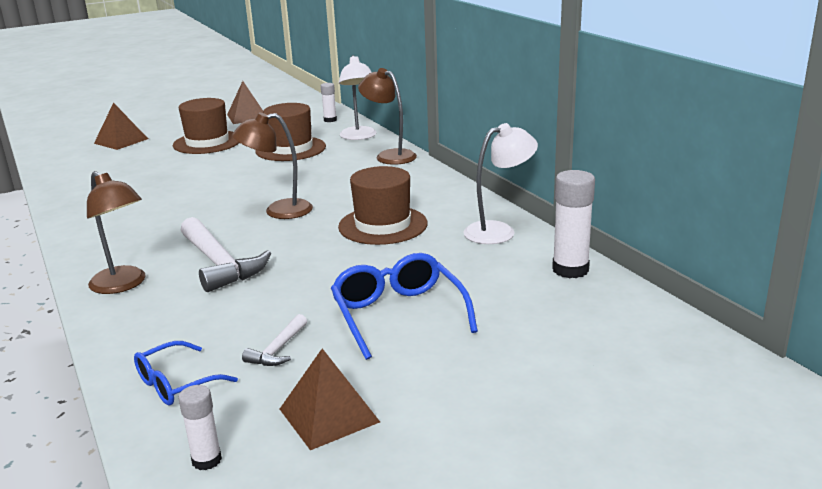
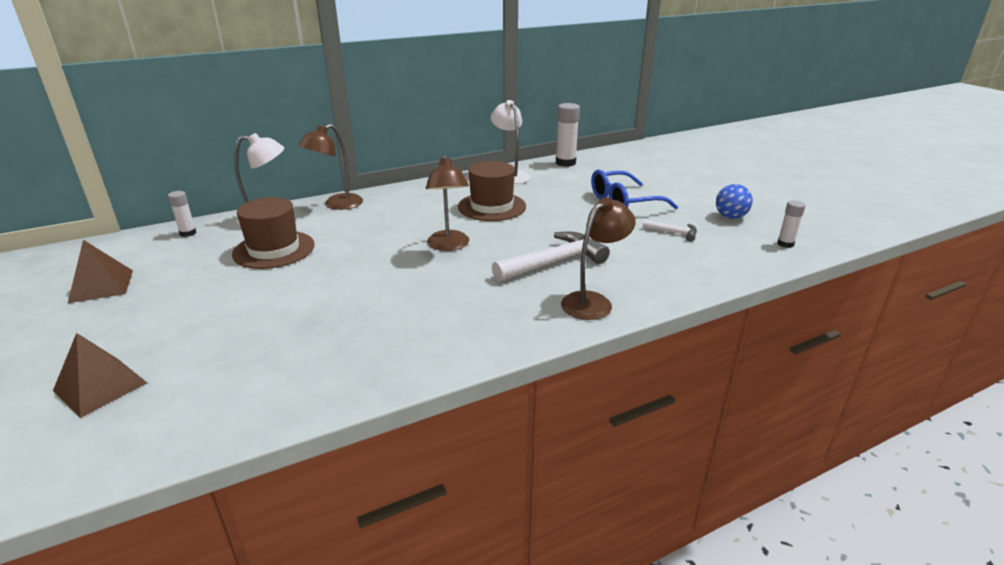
camera: 90 degrees left, 5 degrees up
(177, 383) = (723, 260): blue glasses -> none
(207, 142) = (194, 304): brown hat -> none
(329, 415) = (730, 217): brown pyramid -> blue ball

